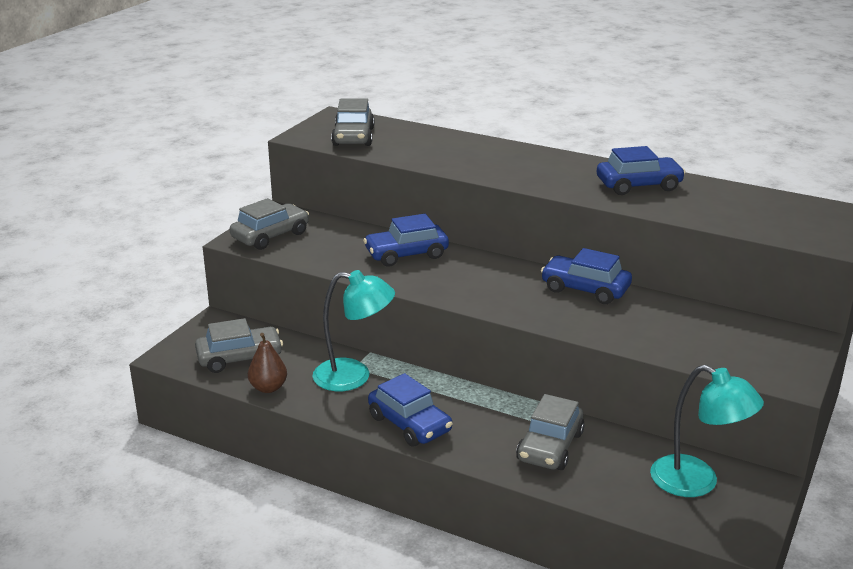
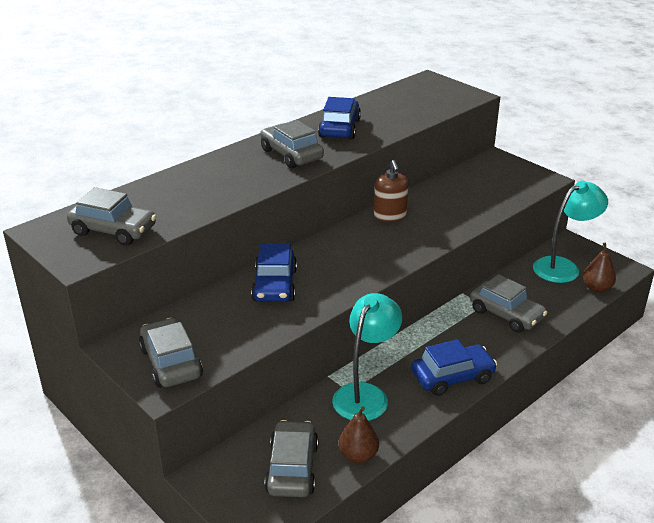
camera: 70 degrees left, 5 degrees up
(552, 174) = (291, 154): none -> grey car
(585, 289) = (390, 216): blue car -> brown soap dispenser
(669, 517) = (596, 288): none -> brown pear

